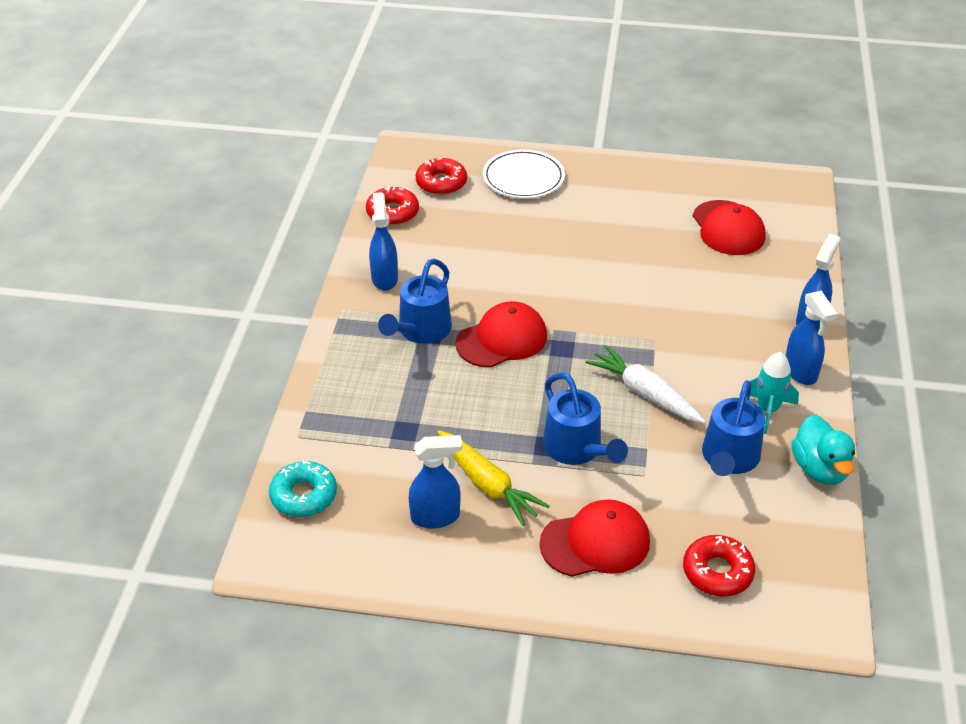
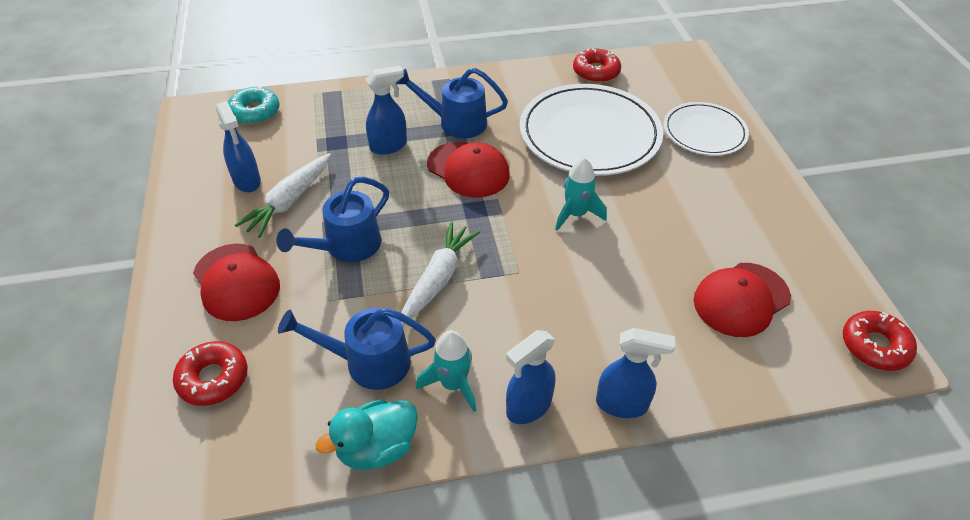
camera: 70 degrees right, 5 degrees up
(384, 278) = (509, 88): blue spray bottle -> blue spray bottle (389, 146)
(441, 183) = (656, 87): red donut -> red donut (875, 346)
(487, 484) = (290, 201): yellow carrot -> white carrot
(489, 246) = (589, 134): none -> white plate
(597, 286) = (576, 214): none -> turquoise rocket

